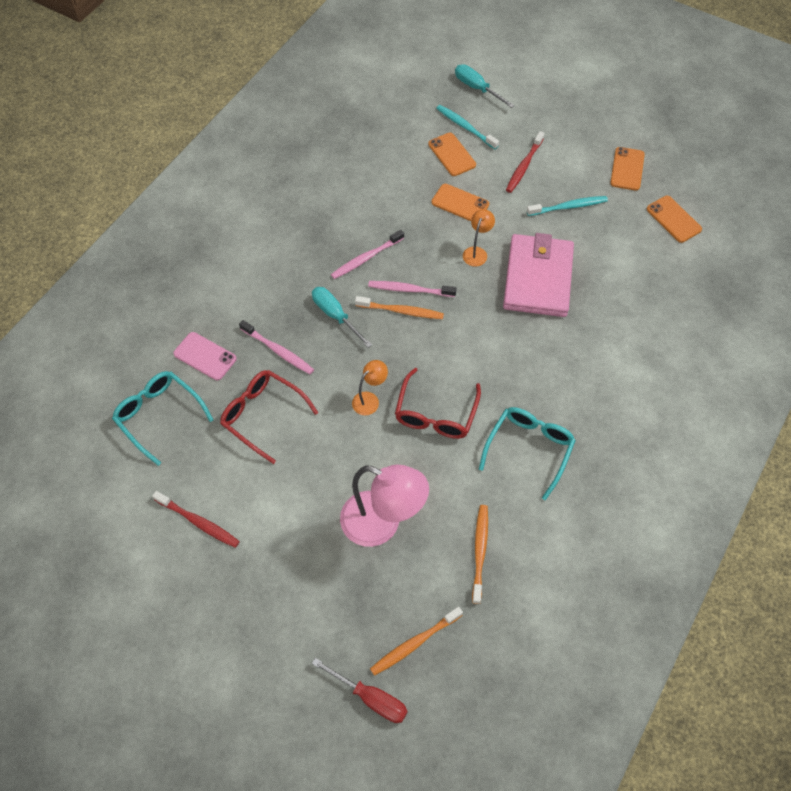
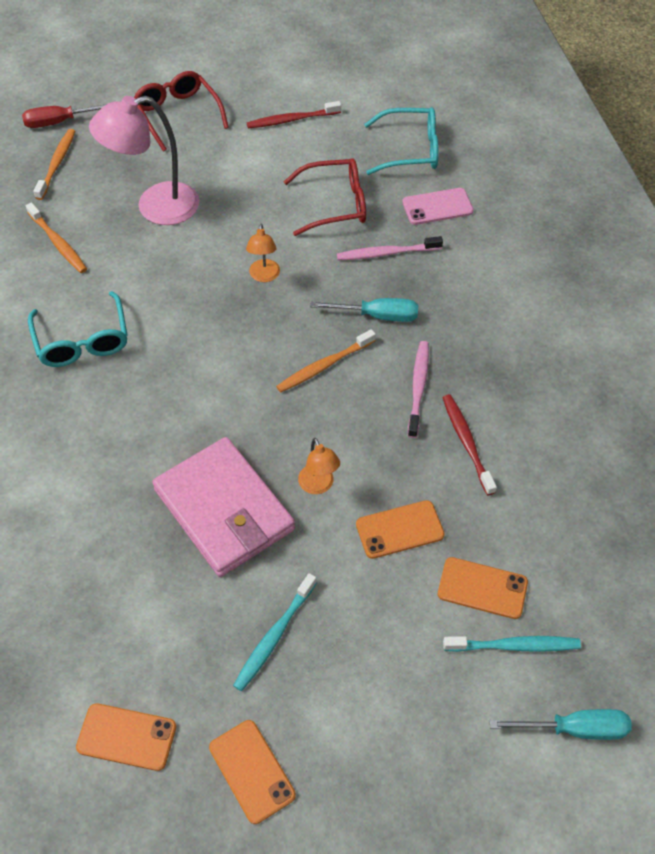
camera: 135 degrees right, 5 degrees down
(409, 290) = (340, 391): pink toothbrush -> none
(435, 414) = (195, 307): red glasses -> red glasses (178, 114)
(524, 166) = (383, 649): red toothbrush -> red toothbrush (466, 442)

